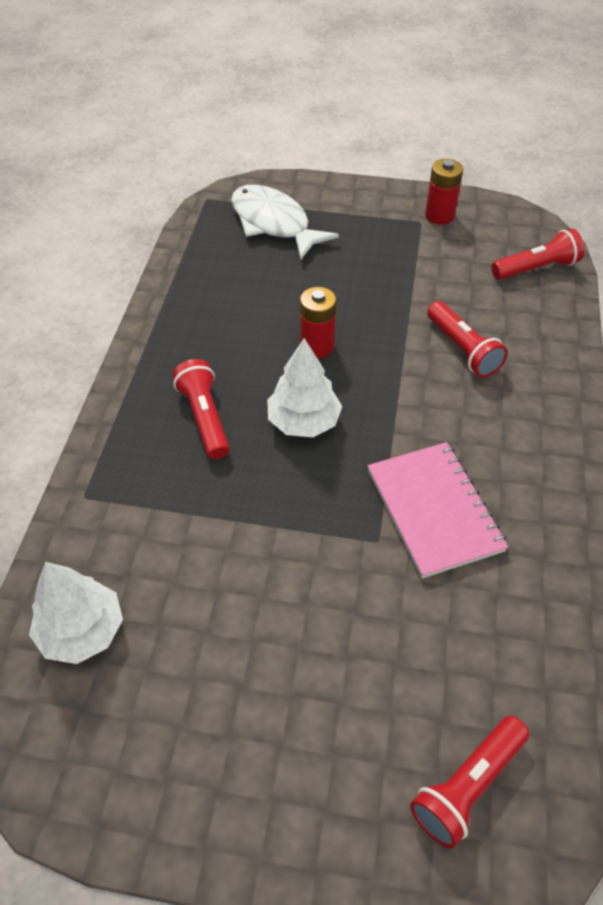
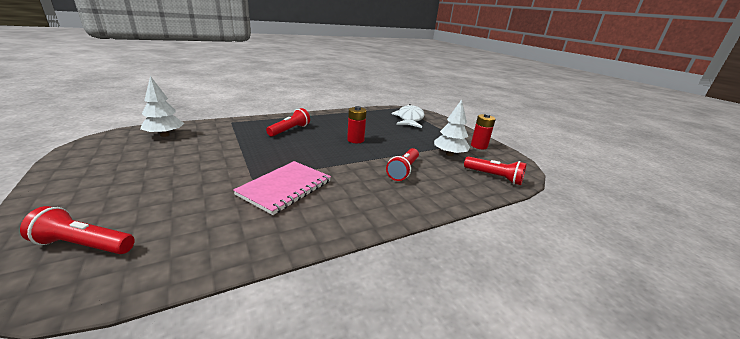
camera: 50 degrees right, 25 degrees down
(303, 421) = (309, 147): white tree -> white tree (449, 154)

